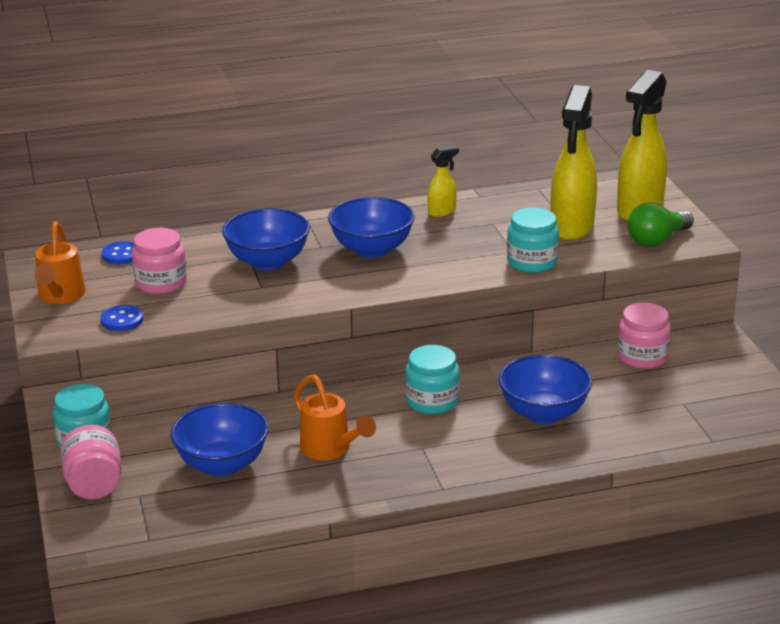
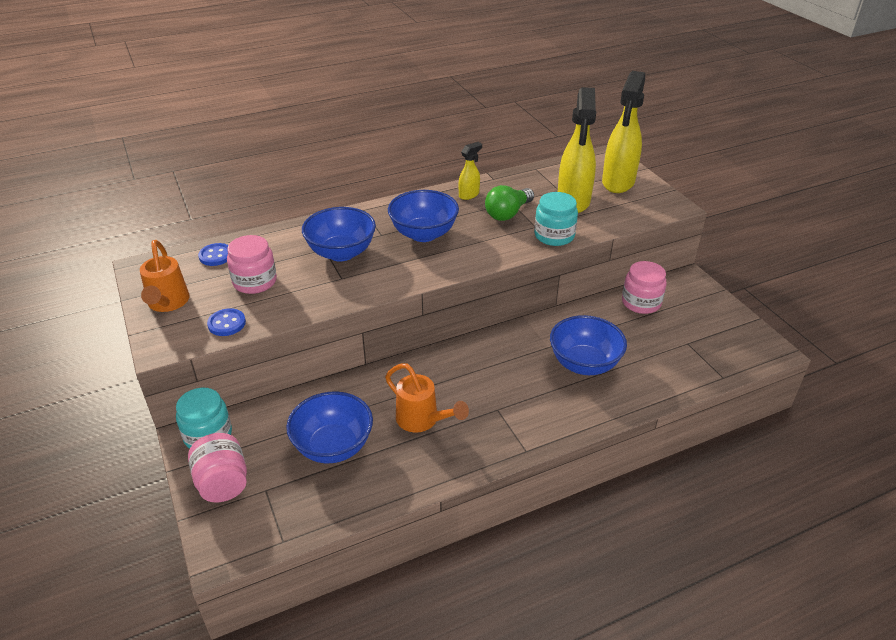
camera: 10 degrees left, 10 degrees up
(432, 401) = (493, 361): turquoise jar -> none
(657, 240) = (641, 207): green light bulb -> green light bulb (508, 213)

